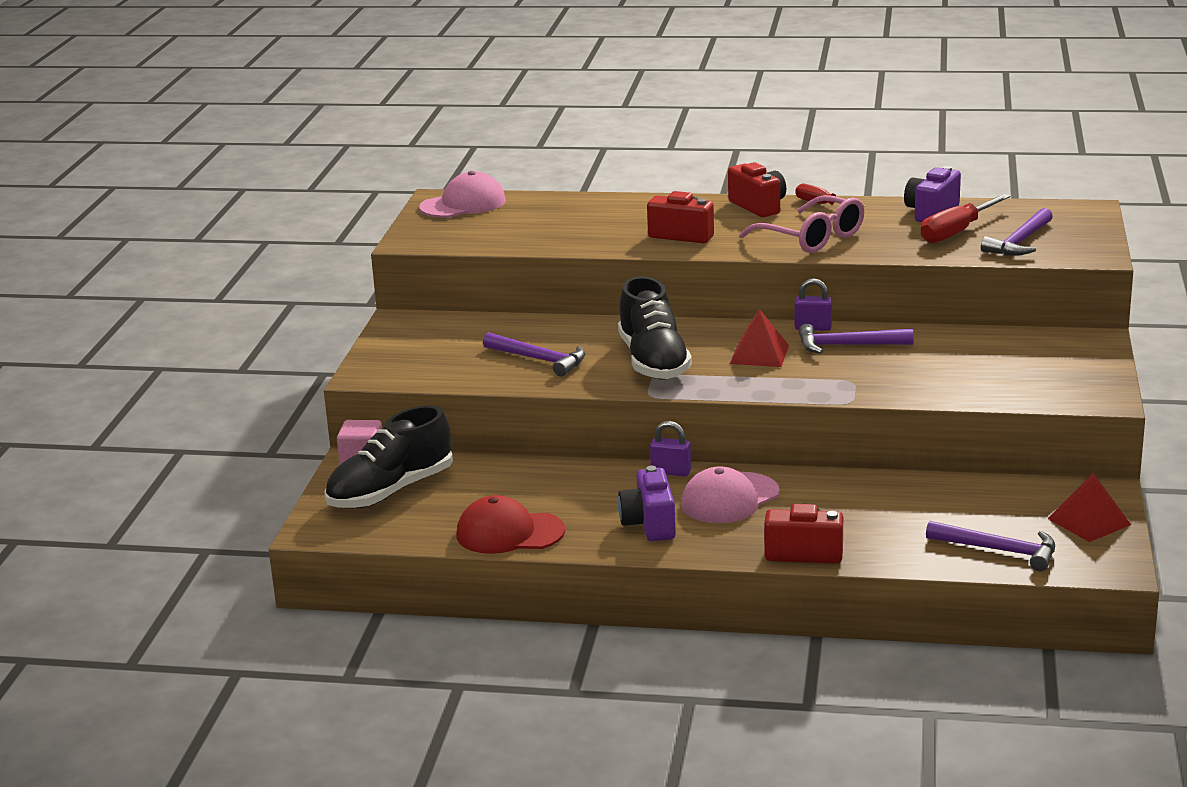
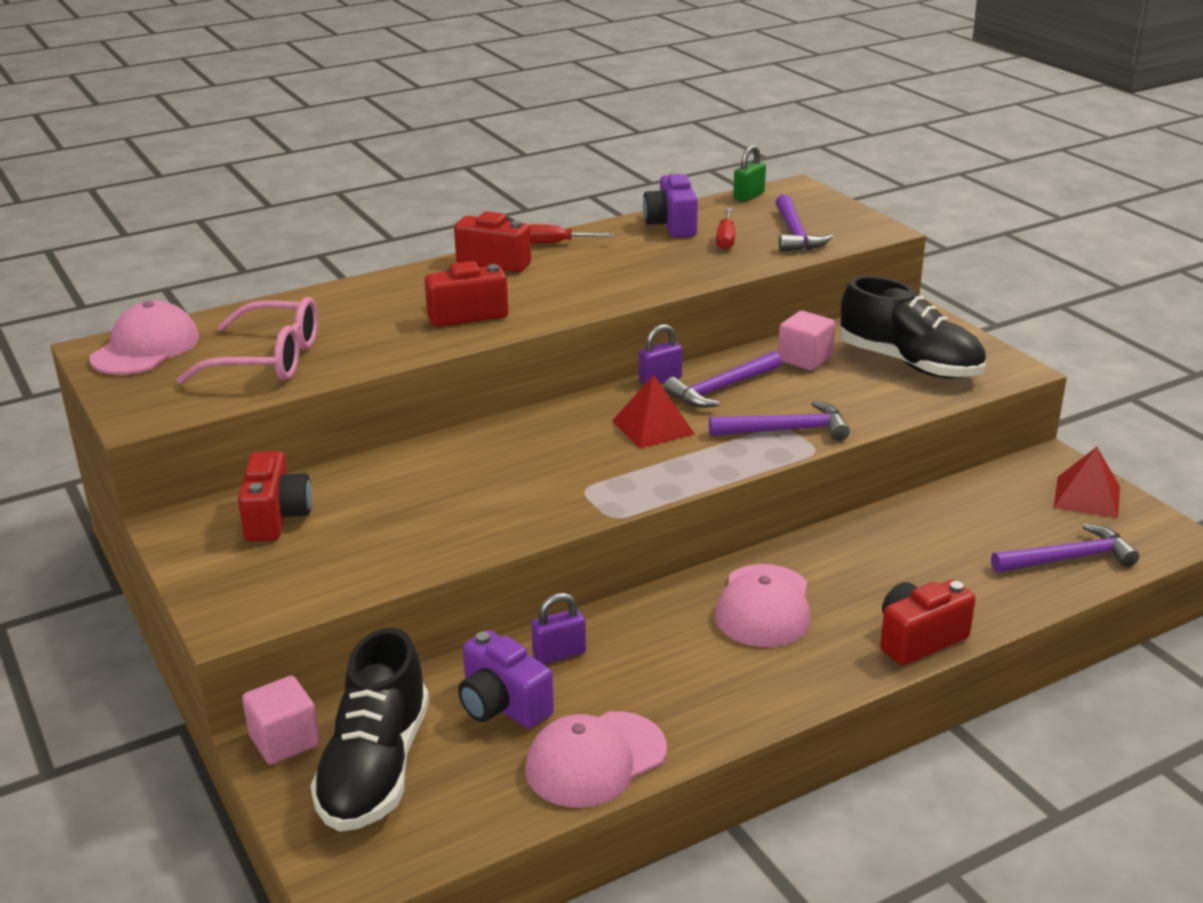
camera: 40 degrees left, 5 degrees up
(456, 333) = (276, 517): none -> red camera
(509, 533) = (595, 760): red cap -> pink cap
(539, 360) = (427, 517): purple hammer -> purple hammer (786, 430)
(649, 524) = (728, 675): purple camera -> purple camera (502, 705)
(653, 362) = (558, 474): black shoe -> black shoe (909, 364)
(671, 472) = (662, 599): purple padlock -> purple padlock (559, 654)
(812, 238) = (604, 281): pink glasses -> pink glasses (269, 359)
(945, 345) = (805, 359): none -> pink cube
(956, 232) = (726, 239): red screwdriver -> red screwdriver, size x0.63
(1035, 206) = (748, 196): none -> green padlock

